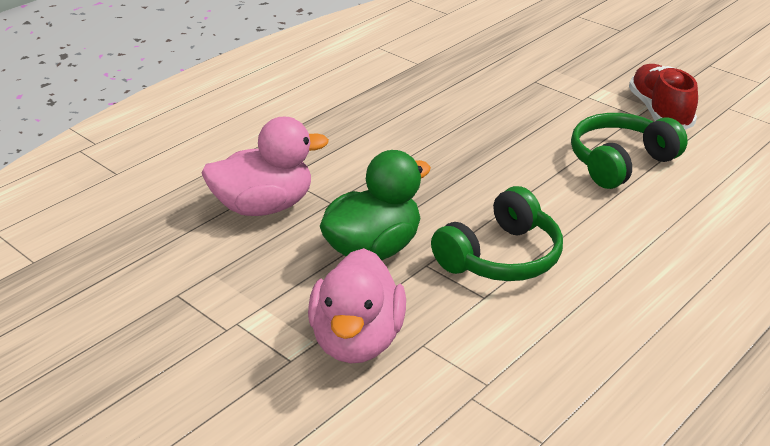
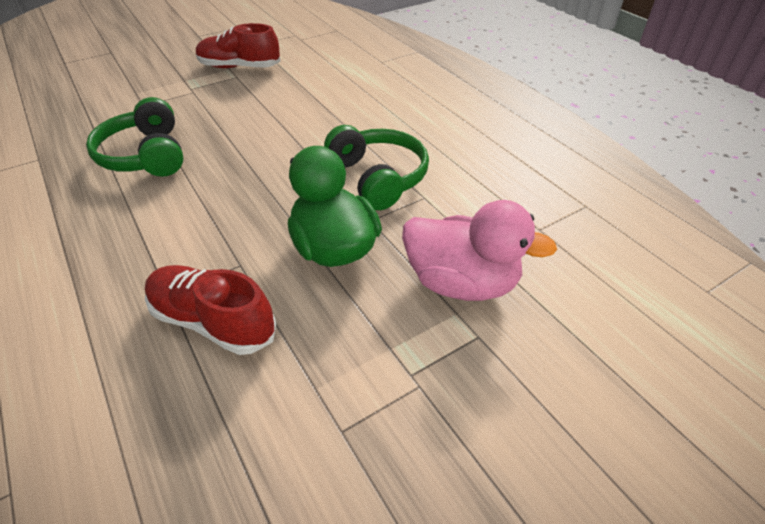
camera: 75 degrees left, 10 degrees up
(264, 206) = (213, 321): pink duck -> red shoe
(620, 162) = (290, 98): green headphones -> green headphones (146, 155)

